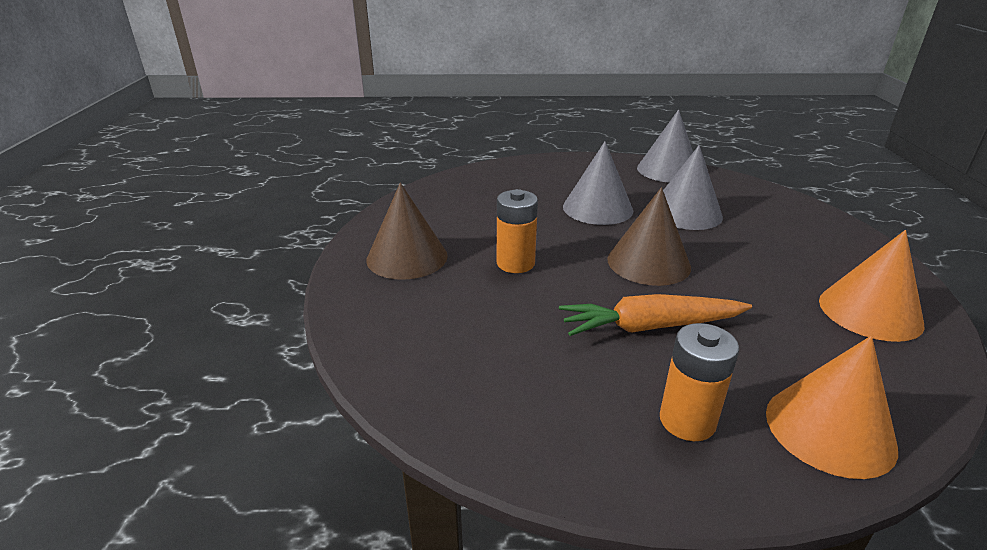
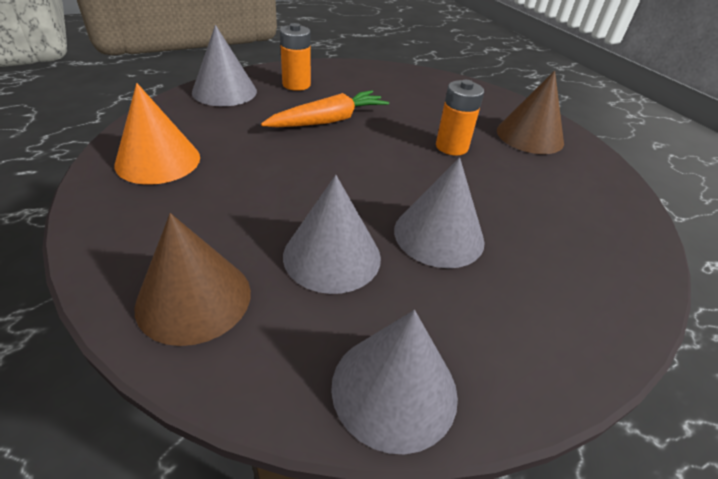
camera: 150 degrees right, 10 degrees up
(648, 262) = (348, 170): brown cone -> brown cone (194, 298)
(829, 429) = (224, 91): orange cone -> grey cone

